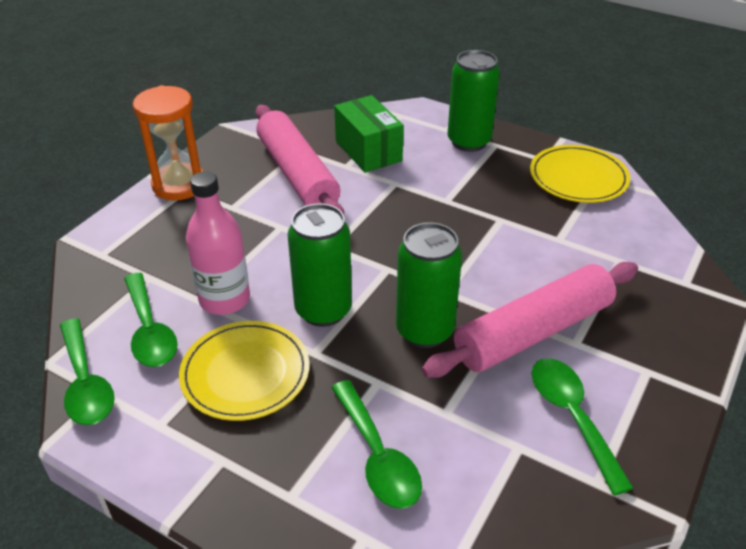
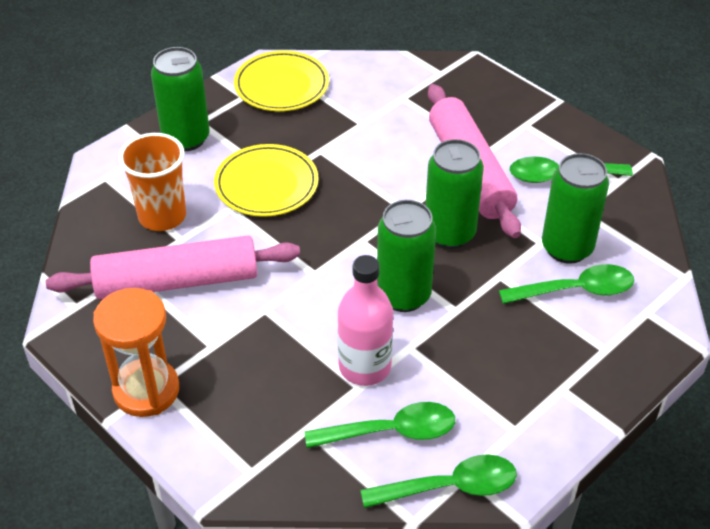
camera: 75 degrees left, 5 degrees up
(245, 373) = (468, 362): yellow plate -> yellow plate (266, 184)
(368, 151) = (162, 216): green box -> orange cup
(445, 439) = (567, 248): none -> green can

